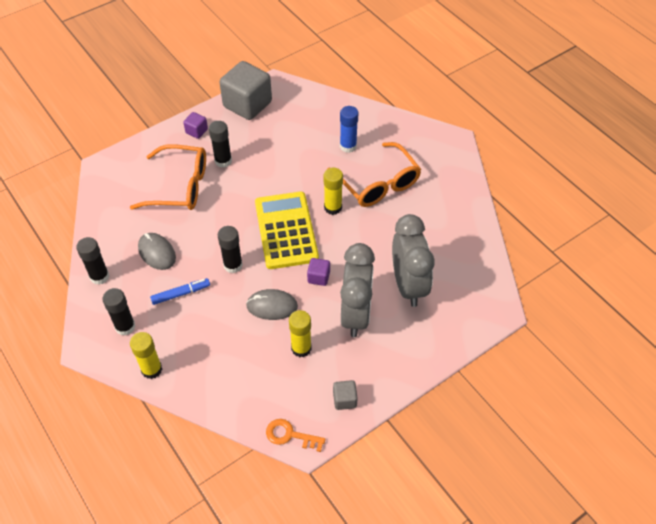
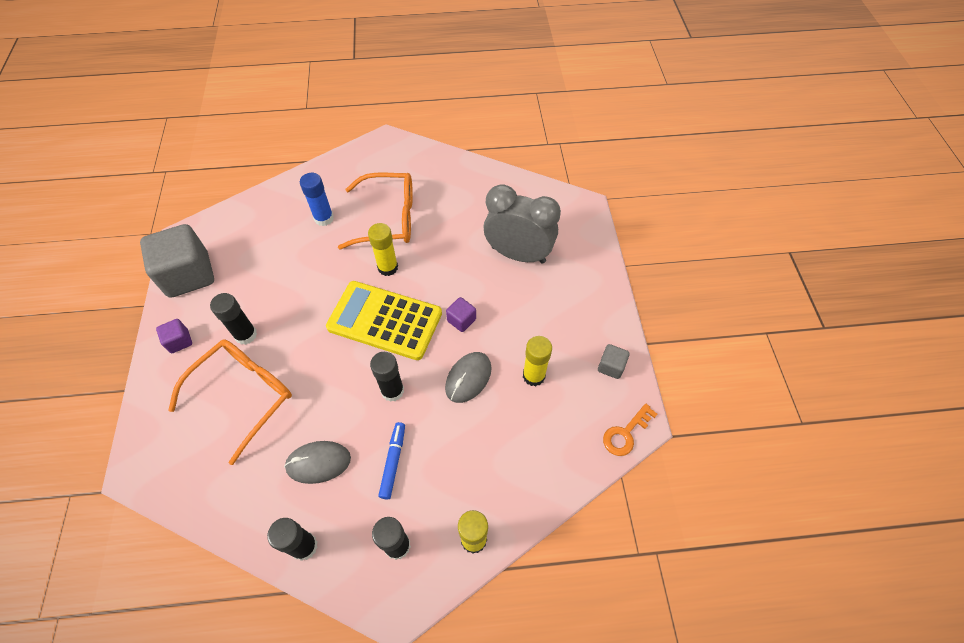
camera: 60 degrees left, 5 degrees up
(355, 314) = (523, 311): grey clock -> none

